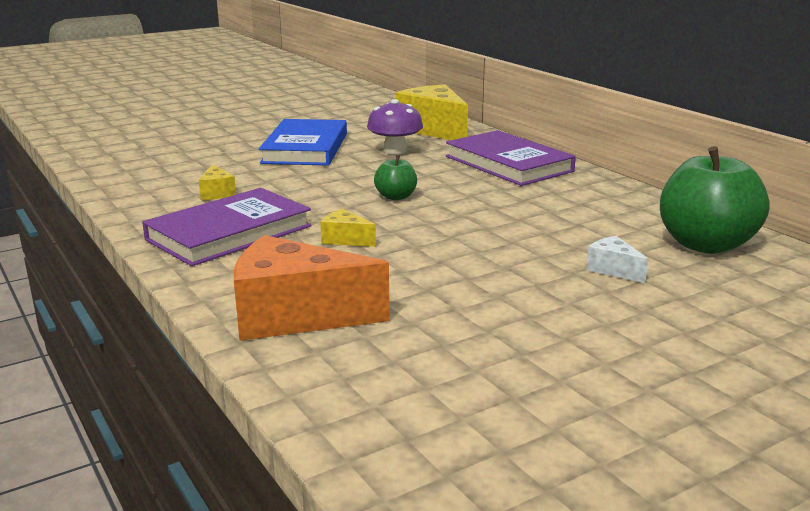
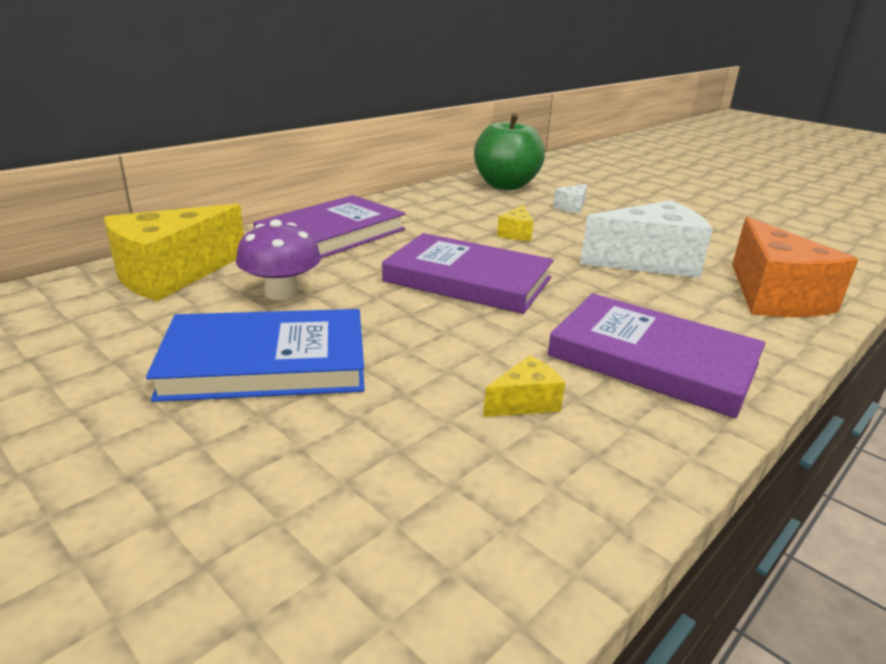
camera: 105 degrees left, 5 degrees up
(345, 239) = (606, 293): yellow cheese -> yellow cheese (516, 234)
(396, 197) = (468, 280): green apple -> purple book
(412, 275) = (649, 262): none -> white cheese

